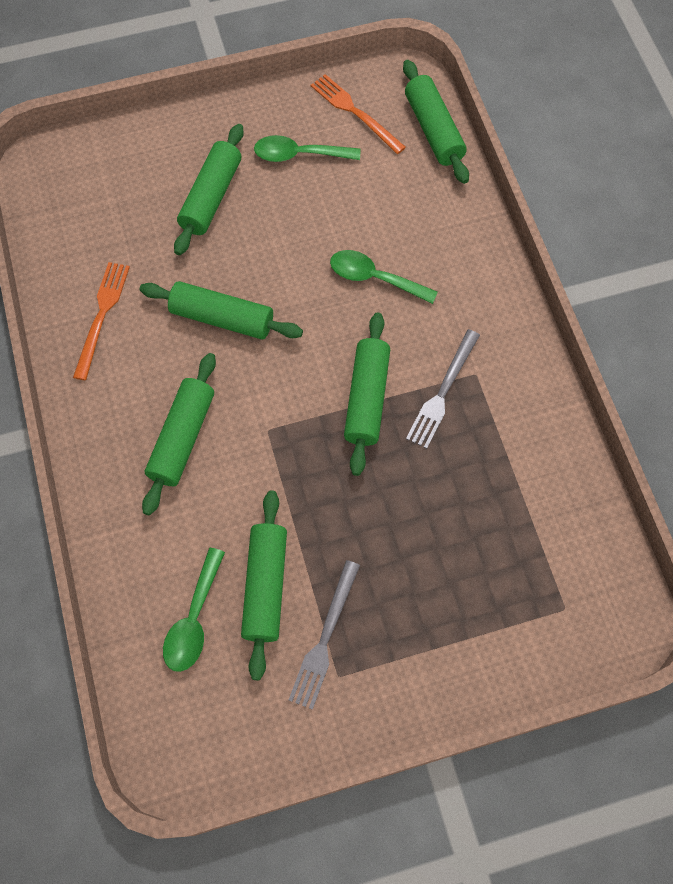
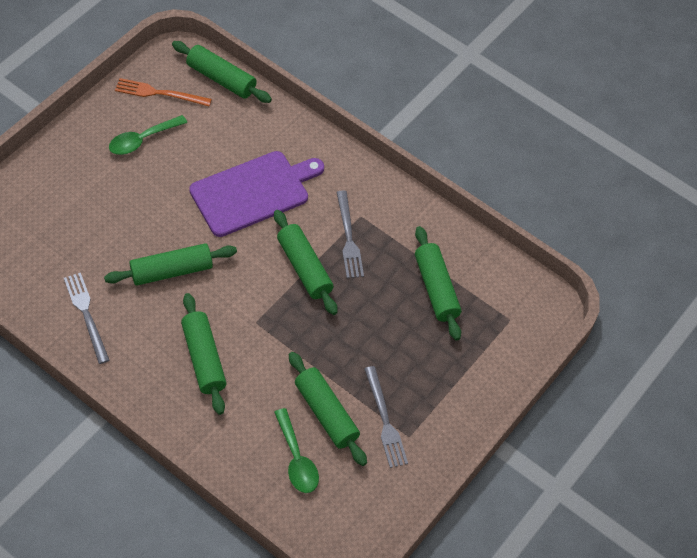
camera: 40 degrees left, 10 degrees down
(102, 316) = (86, 314): orange fork -> grey fork
(211, 197) = (102, 198): green rolling pin -> green rolling pin (436, 288)
(374, 278) = (253, 192): green spoon -> purple cutting board

